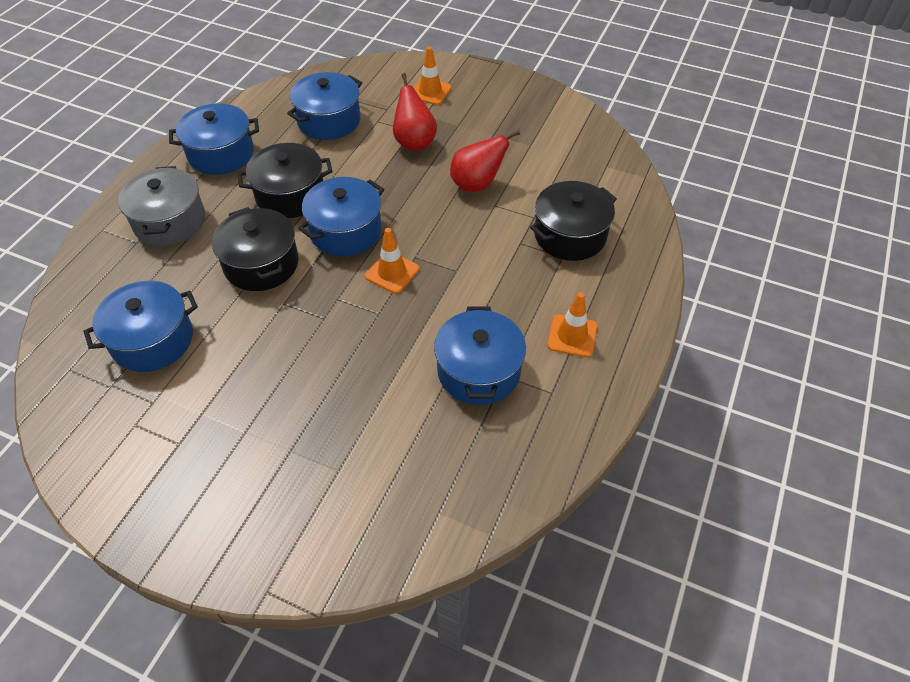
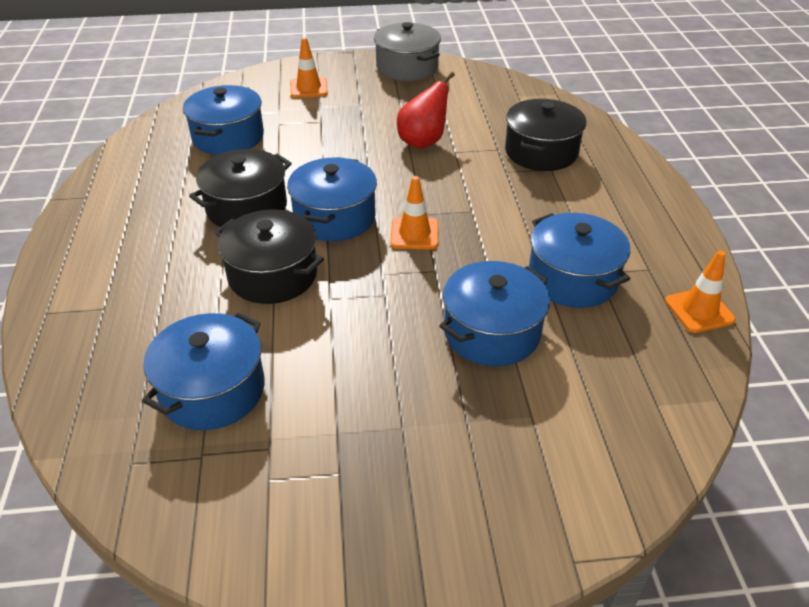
camera: 30 degrees left, 10 degrees down
(170, 221) = (128, 275): grey pot -> grey pot (407, 67)
(221, 154) = (133, 198): blue pot -> blue pot (492, 332)
(414, 142) = (332, 129): red pear -> none
(572, 336) = (620, 222): orange traffic cone -> orange traffic cone (699, 310)

